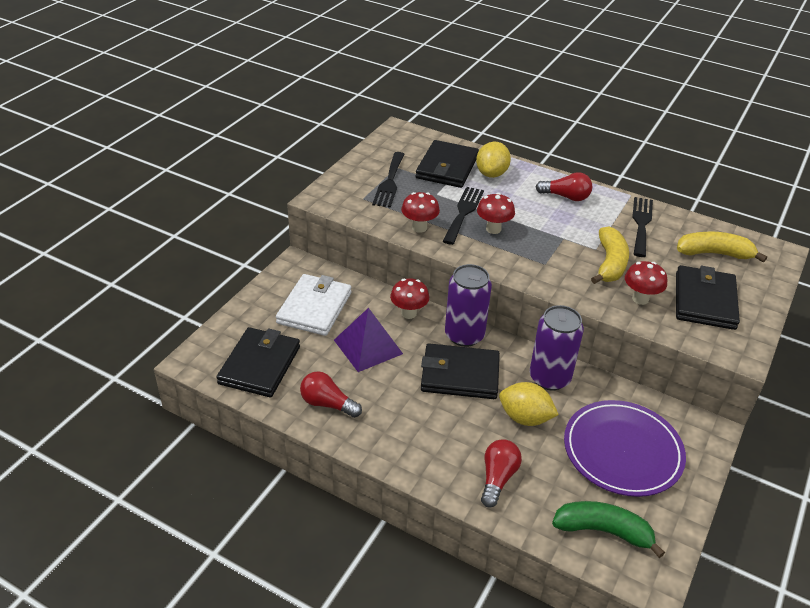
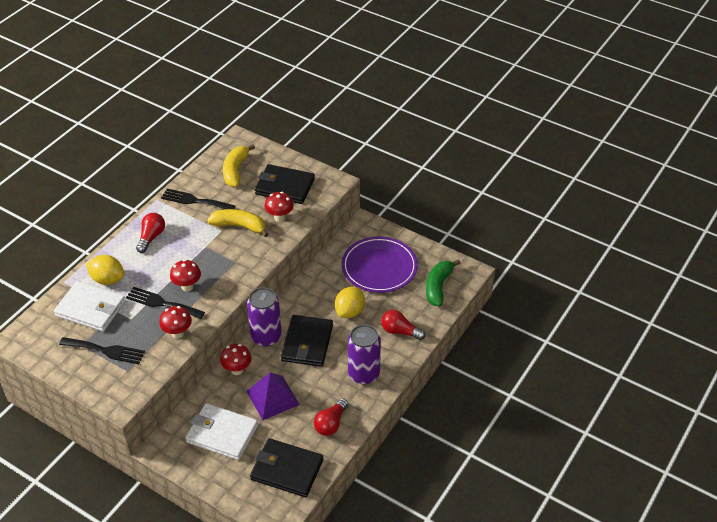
camera: 85 degrees left, 5 degrees up
(447, 167) = (91, 309): black wallet -> white wallet
(549, 378) = (314, 293): purple can -> purple can (364, 374)

